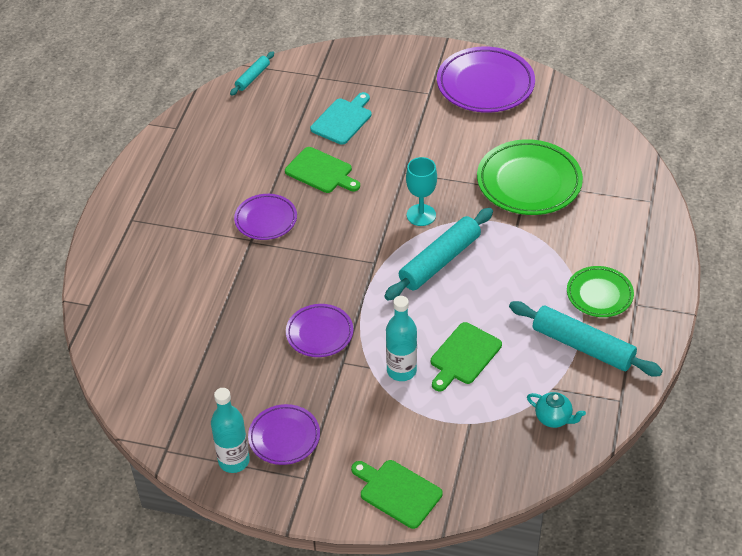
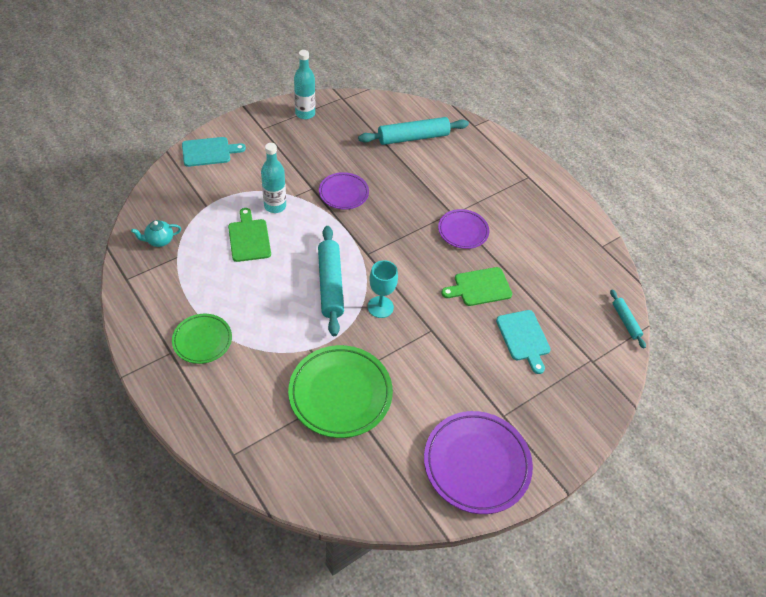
camera: 125 degrees right, 5 degrees up
(284, 437) = (295, 137): purple plate -> none
(397, 492) = (209, 152): green cutting board -> turquoise cutting board
(582, 346) = (181, 296): turquoise rolling pin -> turquoise rolling pin (413, 137)

